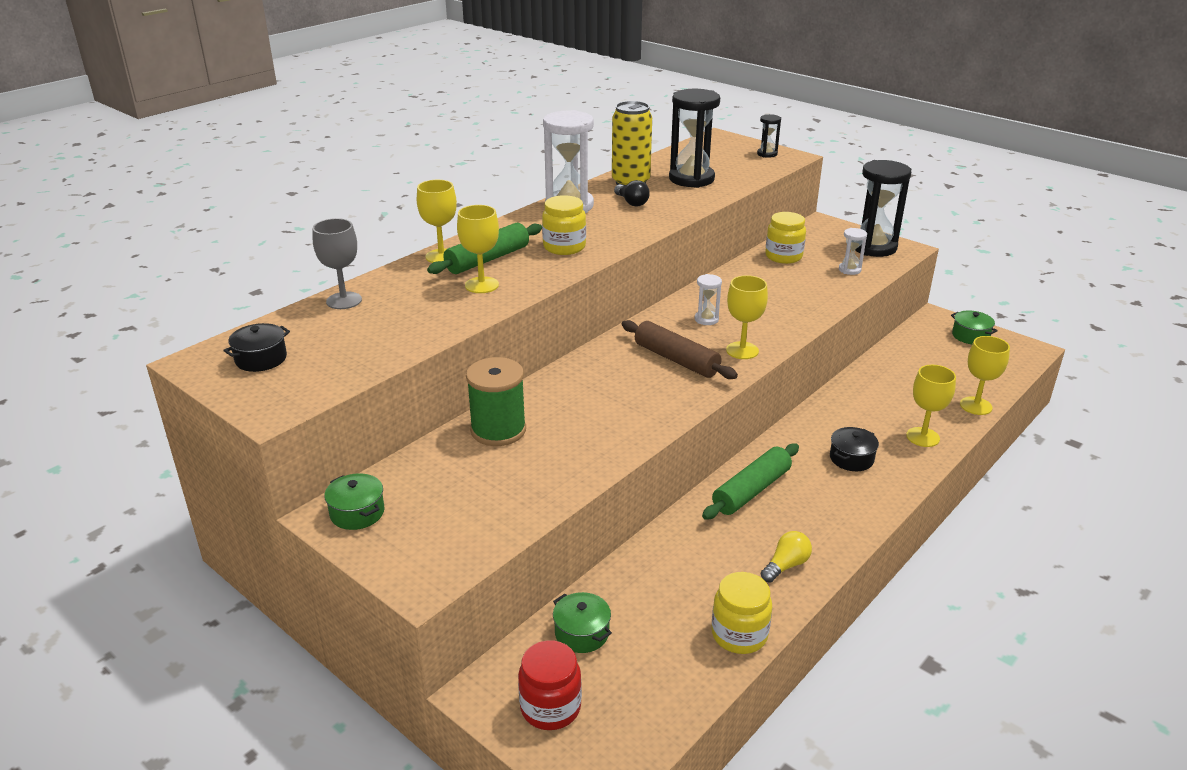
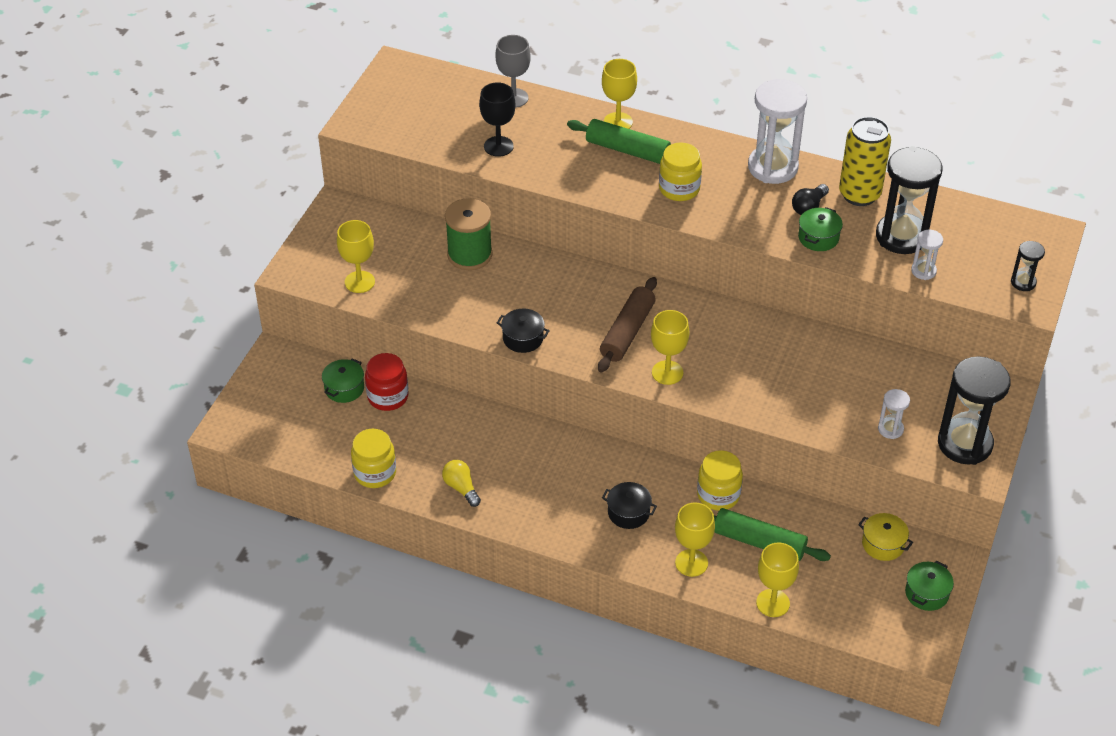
camera: 70 degrees right, 15 degrees up
(261, 359) = (412, 92): black pot -> black pot (523, 338)
(357, 513) = (345, 218): green pot -> green pot (818, 238)
(414, 323) = (498, 146): none -> black goblet
(481, 285) = (579, 162): yellow goblet -> yellow goblet (359, 282)
(550, 707) = (274, 391): red jar -> red jar (388, 397)
(706, 319) = (713, 337): white hourglass -> white hourglass (923, 271)
(751, 490) = (548, 451): green rolling pin -> green rolling pin (759, 542)
(783, 256) = (890, 371): yellow jar -> yellow jar (718, 495)
(786, 565) = (461, 488): yellow light bulb -> yellow light bulb turned 150 degrees counterclockwise
(915, 341) = (883, 544): none -> yellow pot

